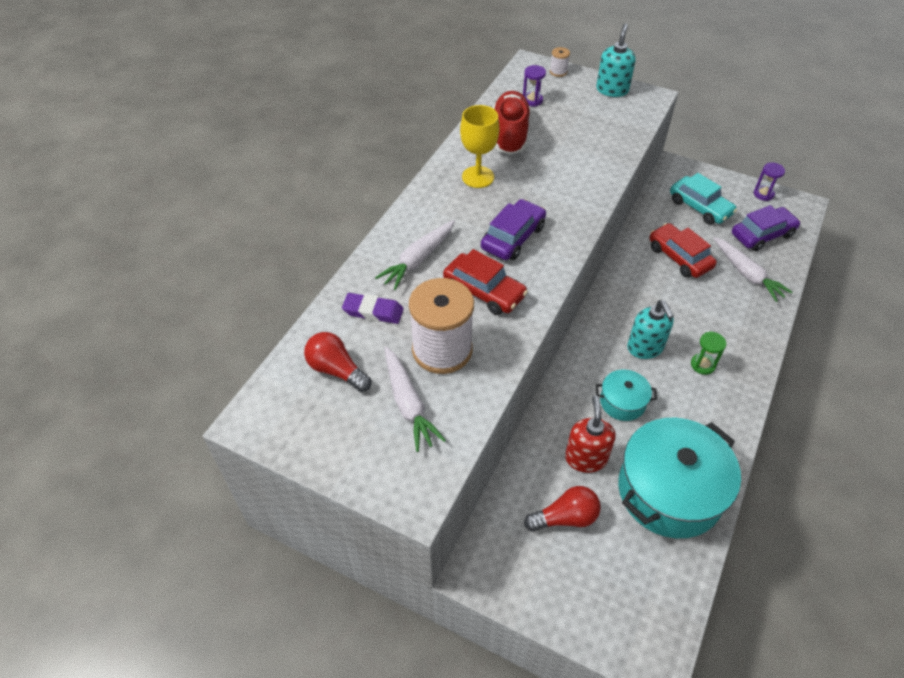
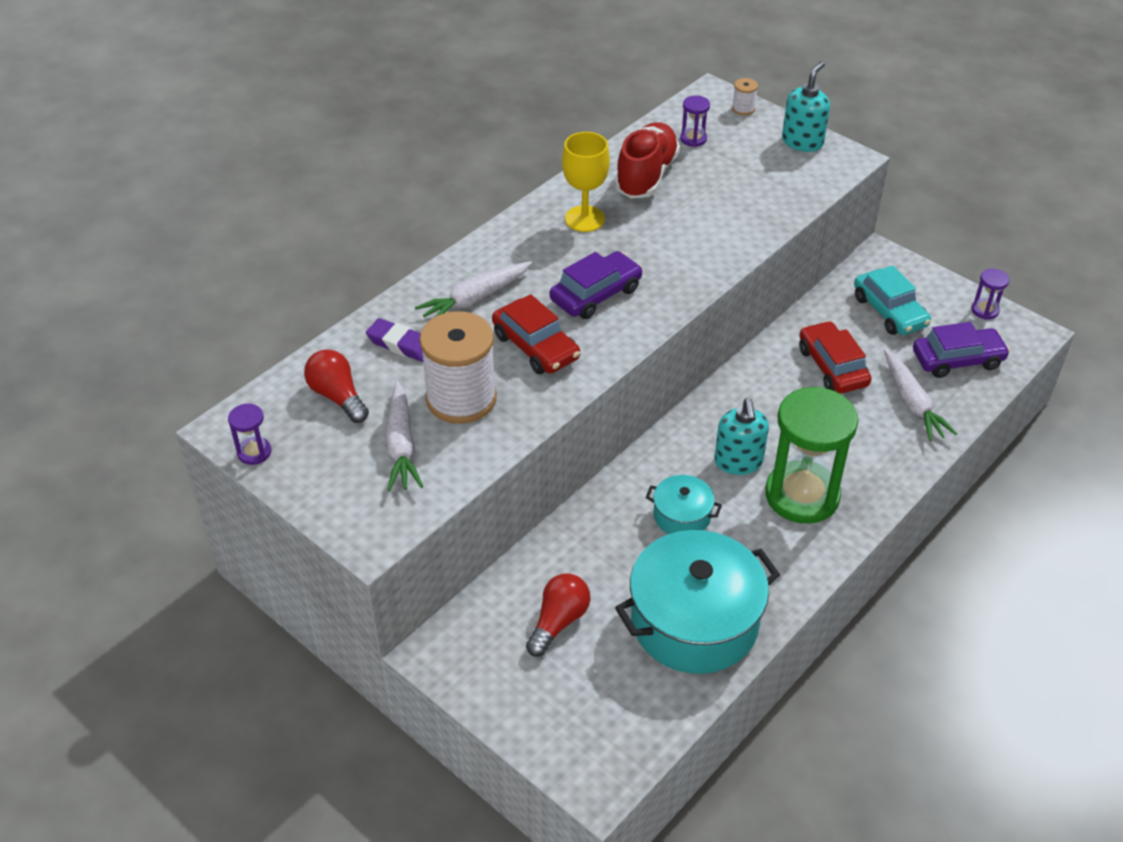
camera: 15 degrees right, 5 degrees down
(281, 439) = (254, 452): none -> purple hourglass
(565, 518) = (558, 621): red light bulb -> red light bulb turned 60 degrees counterclockwise
(586, 458) = (610, 566): red soap dispenser -> none
(702, 365) = (802, 495): green hourglass -> green hourglass, size x2.39

